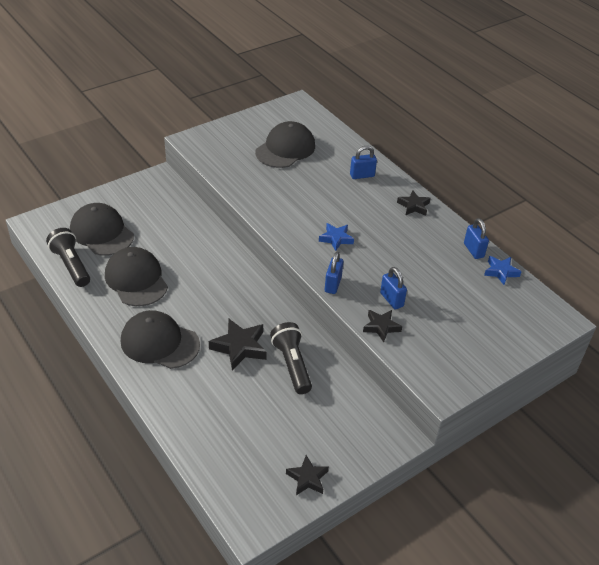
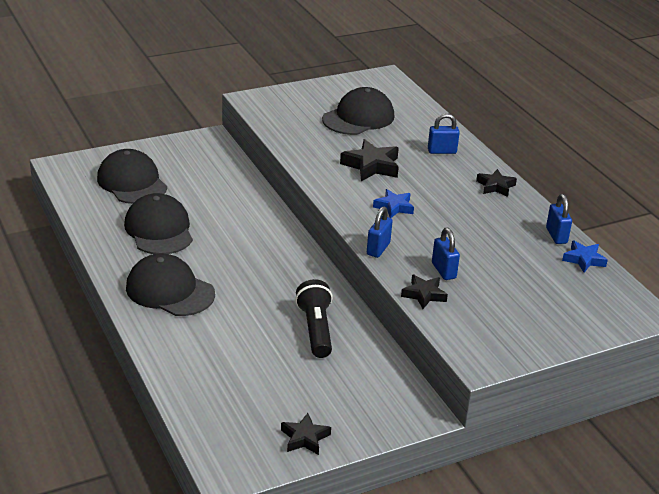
camera: 10 degrees right, 10 degrees down
(71, 265) = (90, 208): black flashlight -> none
(239, 347) = (259, 306): black star -> black star (371, 166)

